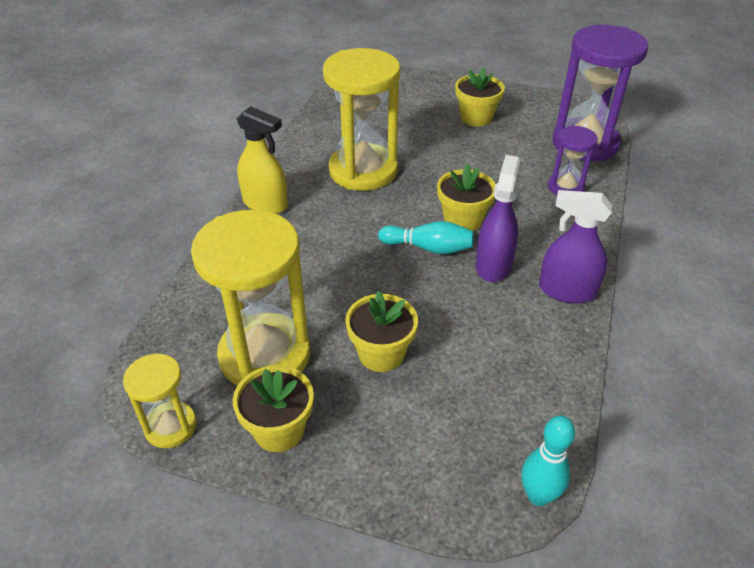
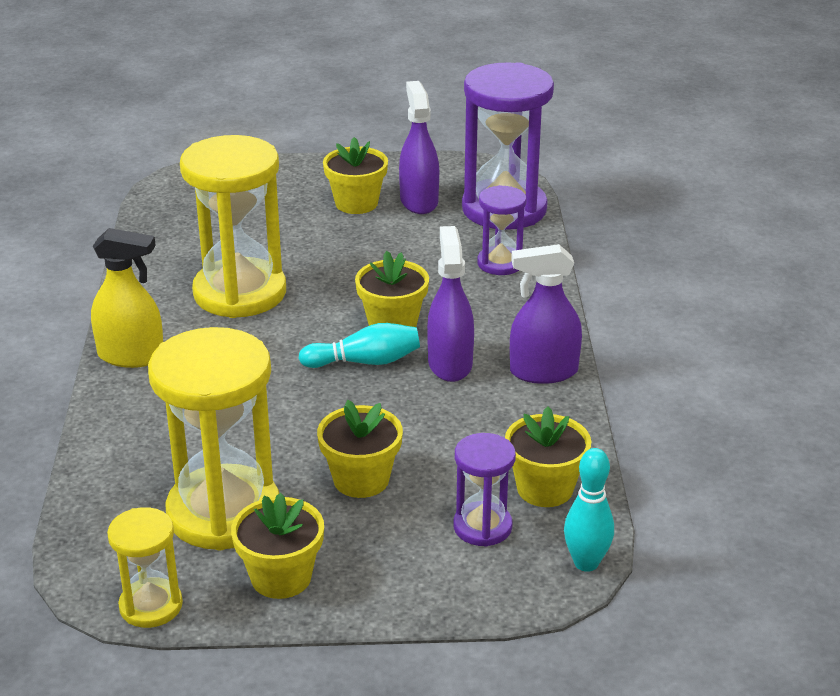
camera: 20 degrees left, 10 degrees down
(461, 429) = (482, 527): none -> purple hourglass
(522, 125) = (419, 201): none -> purple spray bottle
(528, 405) = (545, 489): none -> yellow flower pot

